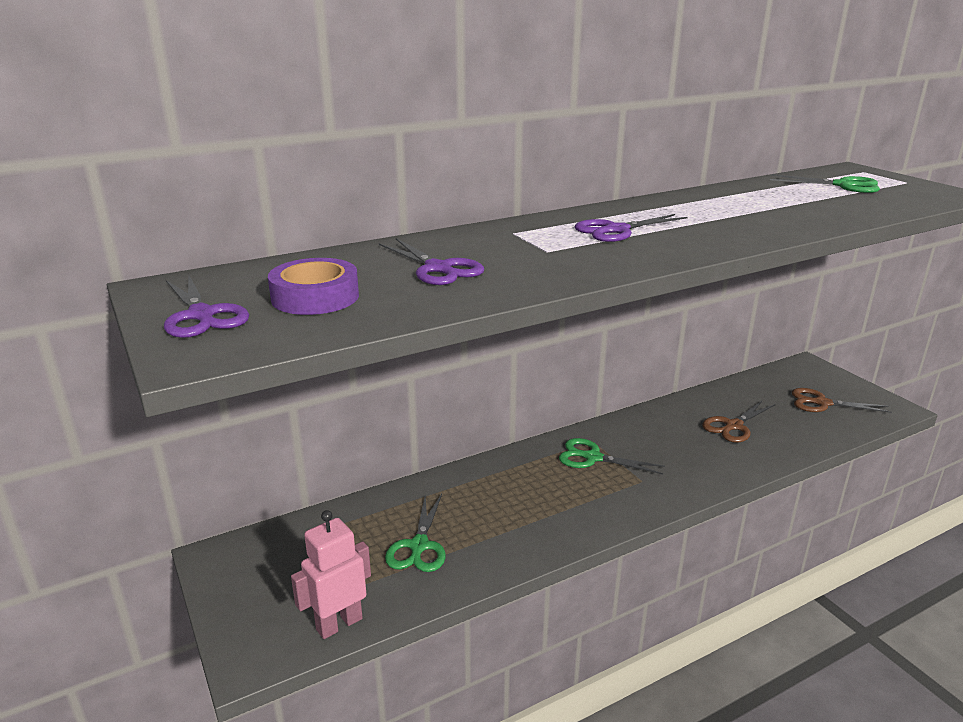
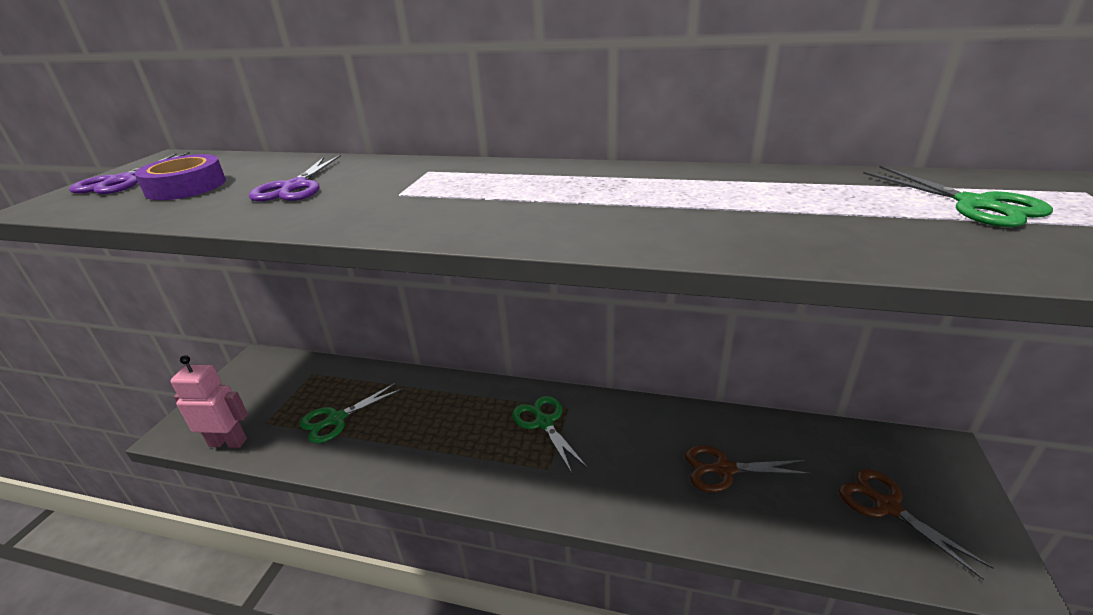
camera: 45 degrees right, 5 degrees up
(616, 230) = (509, 191): purple scissors -> none

